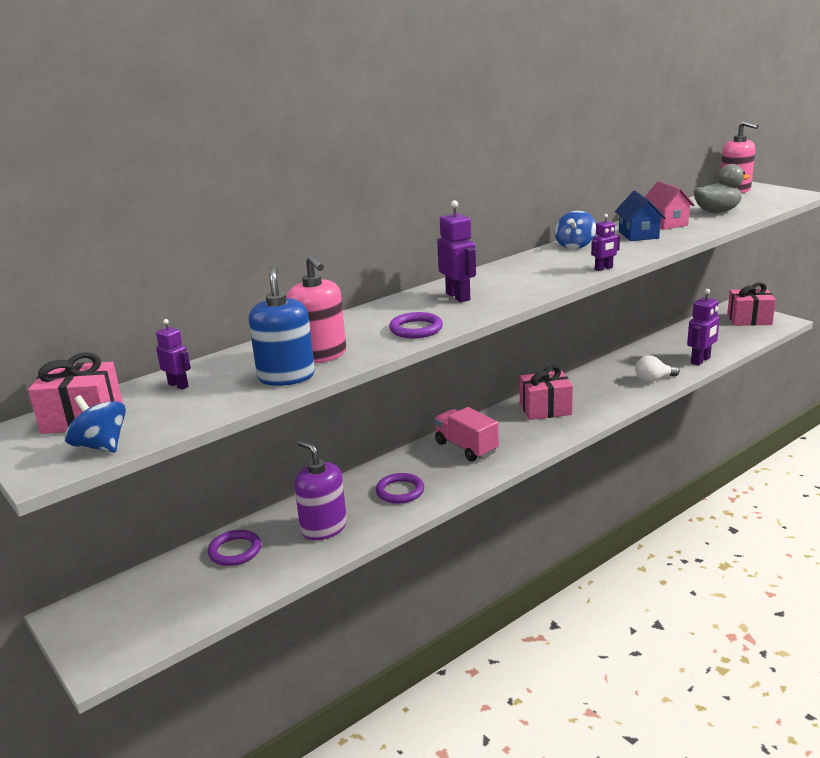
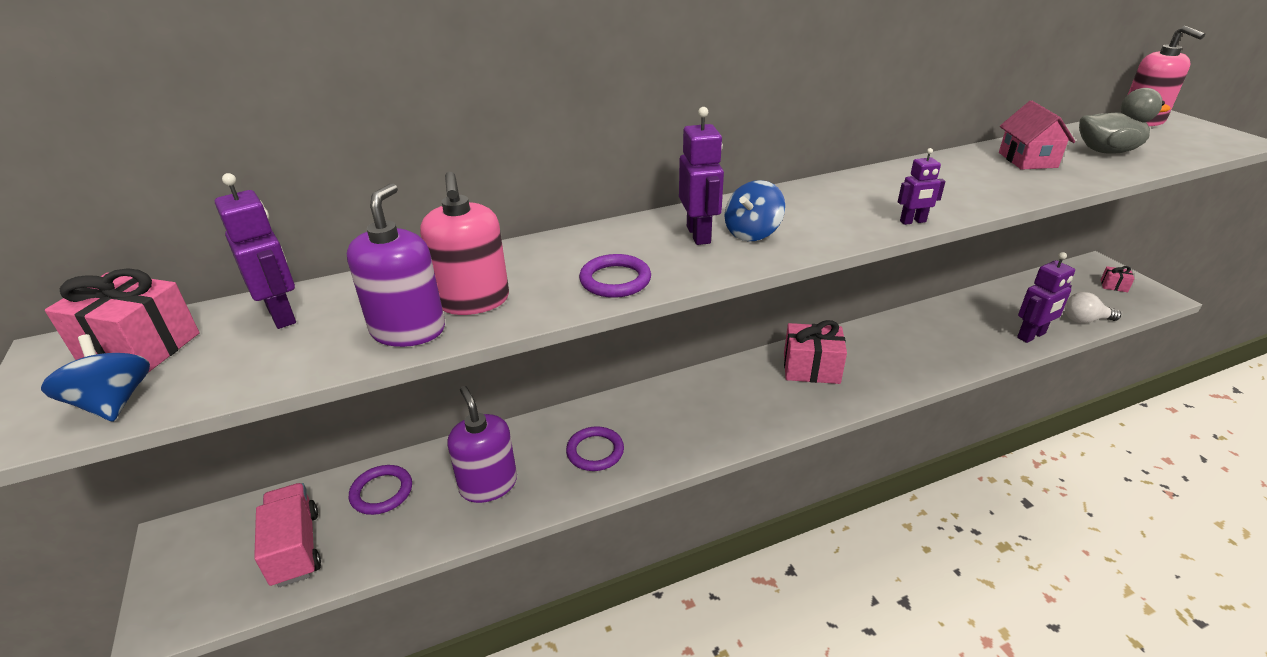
camera: 15 degrees right, 10 degrees up
(178, 385) = (282, 315): purple robot -> purple robot, size x1.65
(286, 377) = (408, 330): blue soap dispenser -> purple soap dispenser
(466, 447) = (696, 404): pink truck -> pink truck (295, 548)
(575, 245) = (889, 176): blue spinning top -> blue spinning top (752, 233)
(638, 235) = (982, 173): blue house -> none
(653, 379) = (961, 352): white light bulb -> white light bulb (1084, 320)
(749, 319) = (1114, 286): pink gift -> pink gift, size x0.48

